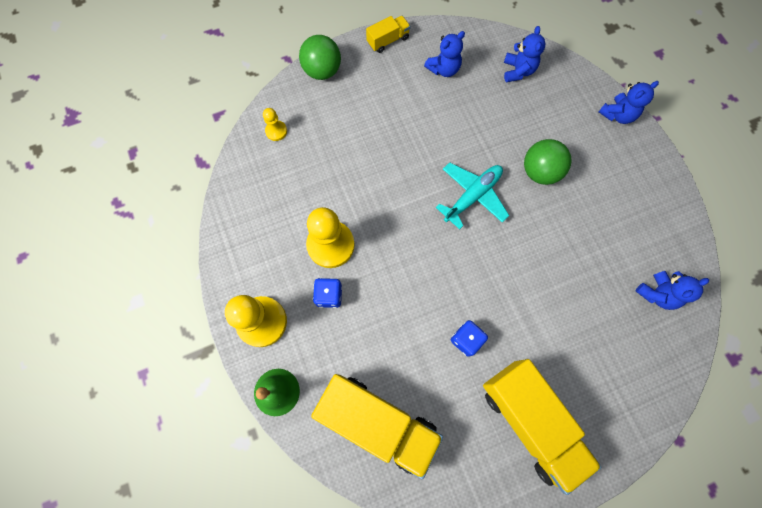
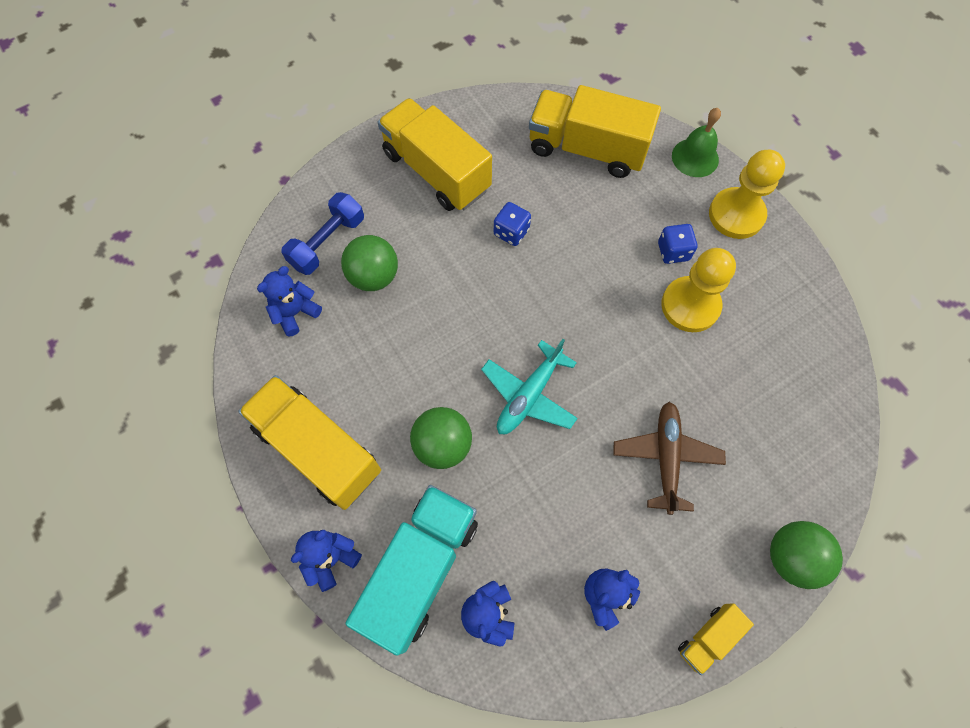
camera: 170 degrees right, 5 degrees down
(276, 131) = (817, 443): yellow pawn -> none
(383, 139) = (666, 457): none -> brown plane
(559, 100) = (420, 569): none -> turquoise truck
(591, 316) = (374, 276): none -> green ball
(630, 183) = (318, 449): none -> yellow truck
(633, 358) = (327, 242): none -> blue dumbbell

